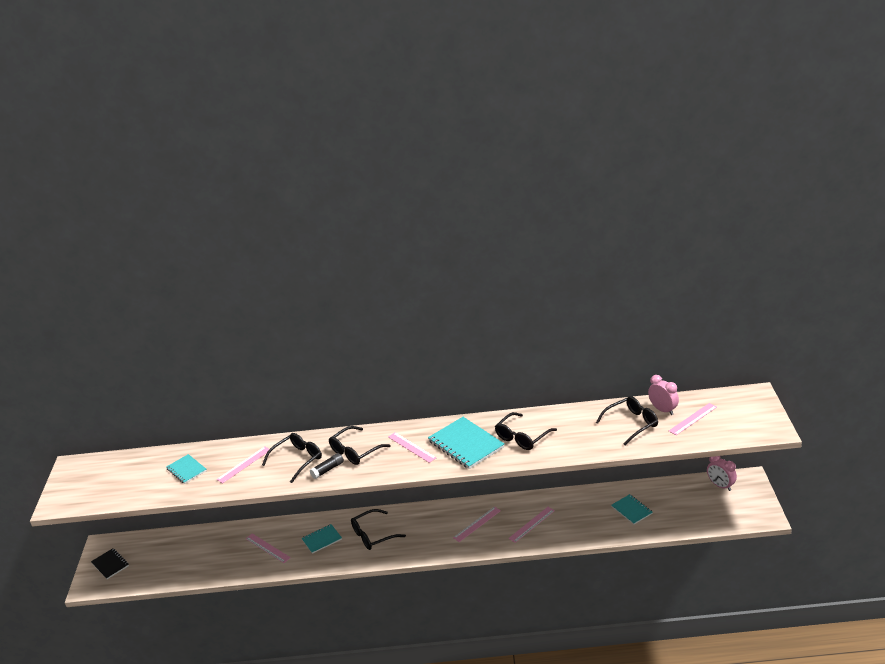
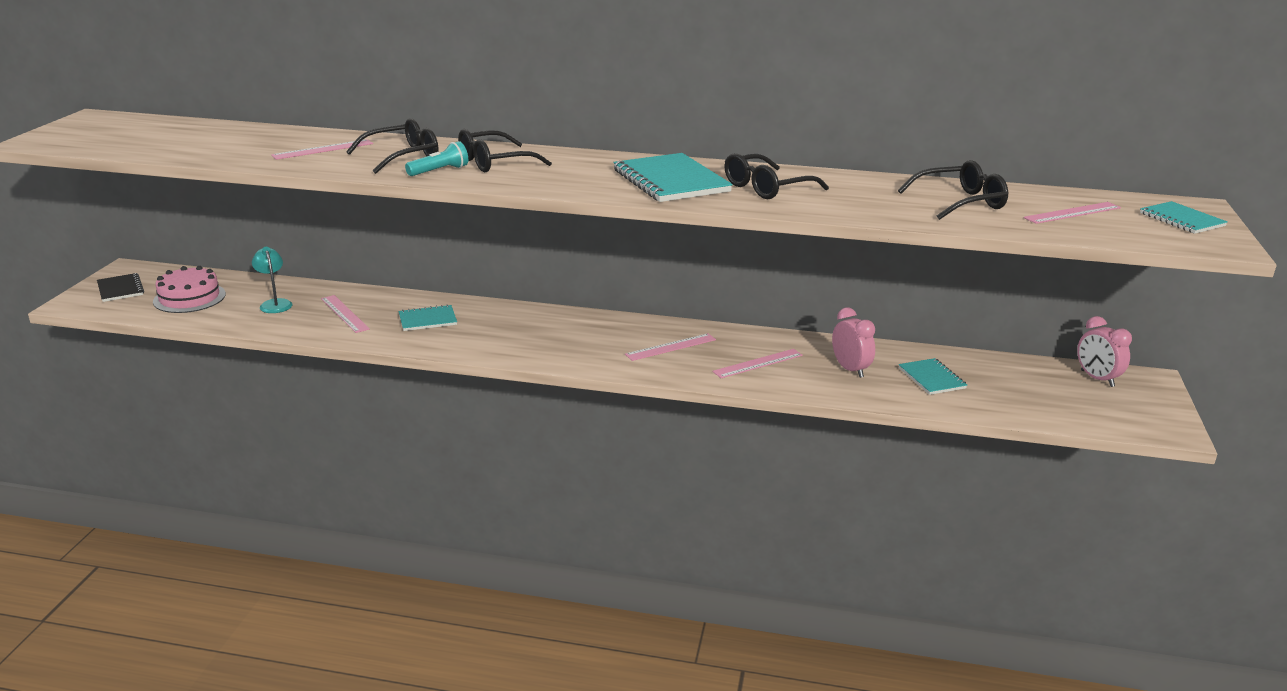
camera: 10 degrees right, 5 degrees down
(160, 560) = (189, 298): none -> pink cake
(186, 470) = (239, 142): turquoise notebook -> turquoise notebook (1182, 220)
(218, 551) = (275, 303): none -> turquoise lamp
(327, 469) = (439, 171): black glue stick -> turquoise flashlight
(373, 535) = (505, 329): black glasses -> none
(411, 447) = (583, 171): pink ruler -> none
(663, 410) = (1021, 197): pink clock -> pink clock (850, 369)

